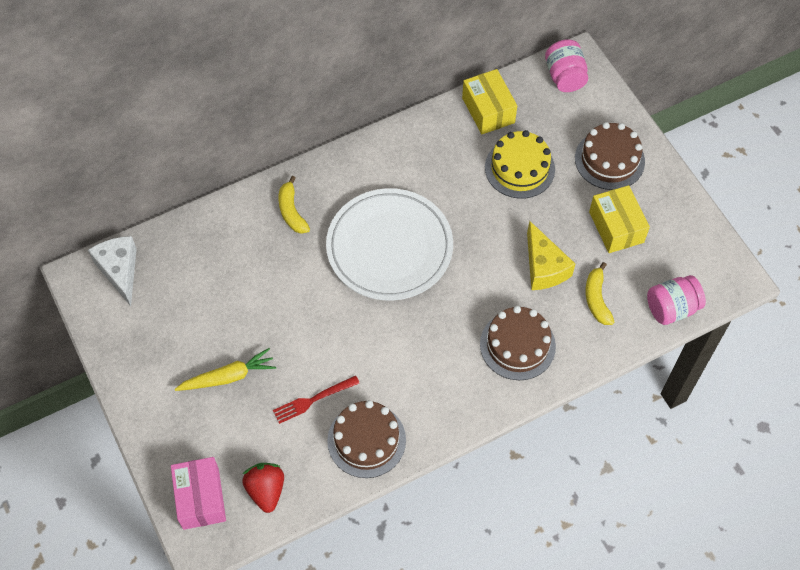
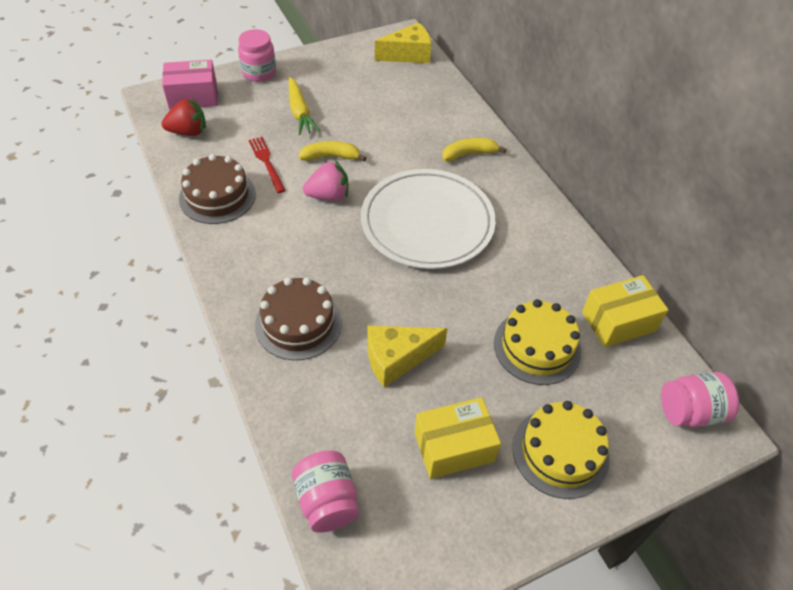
camera: 90 degrees right, 10 degrees down
(119, 271) = (408, 55): white cheese -> yellow cheese
(154, 431) = (259, 73): none -> pink jar
(359, 335) = (328, 195): none -> pink strawberry
(596, 299) = (349, 411): yellow banana -> yellow banana (331, 157)
(609, 160) = (560, 452): brown cake -> yellow cake

